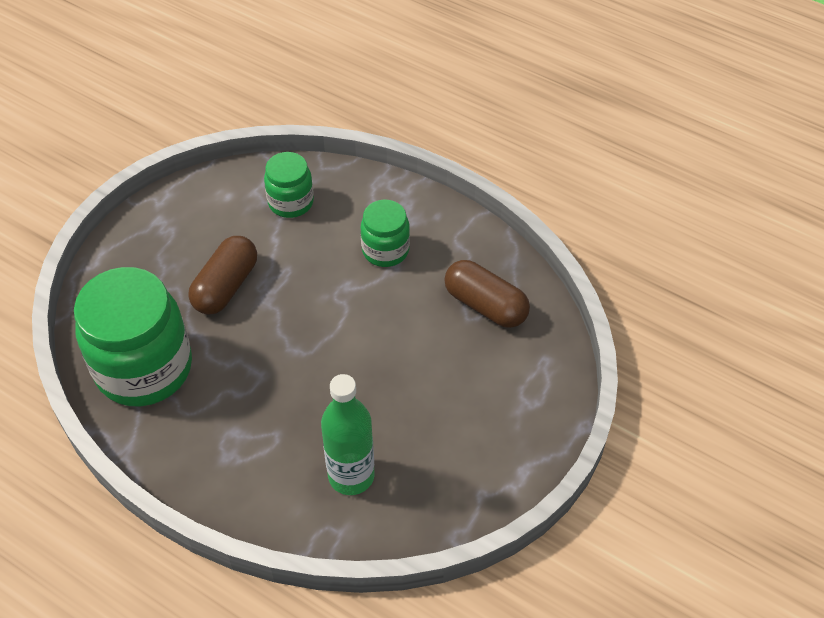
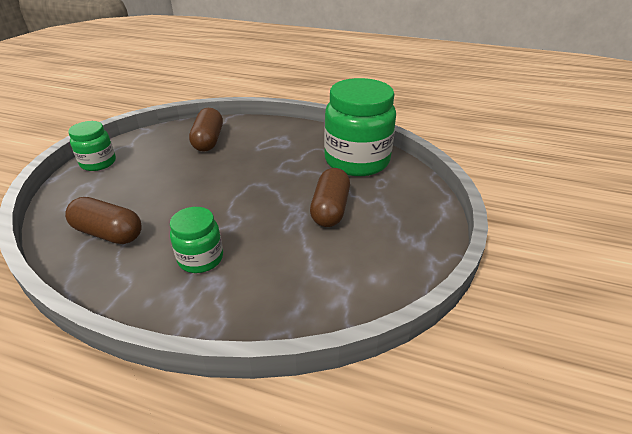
camera: 165 degrees right, 15 degrees down
(291, 202) = (306, 284): green jar -> green jar (98, 163)
(351, 476) = (208, 140): green bottle -> brown capsule

